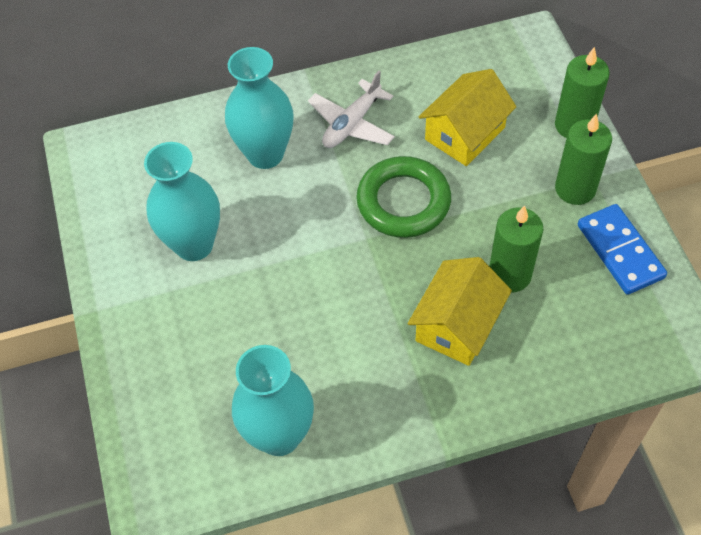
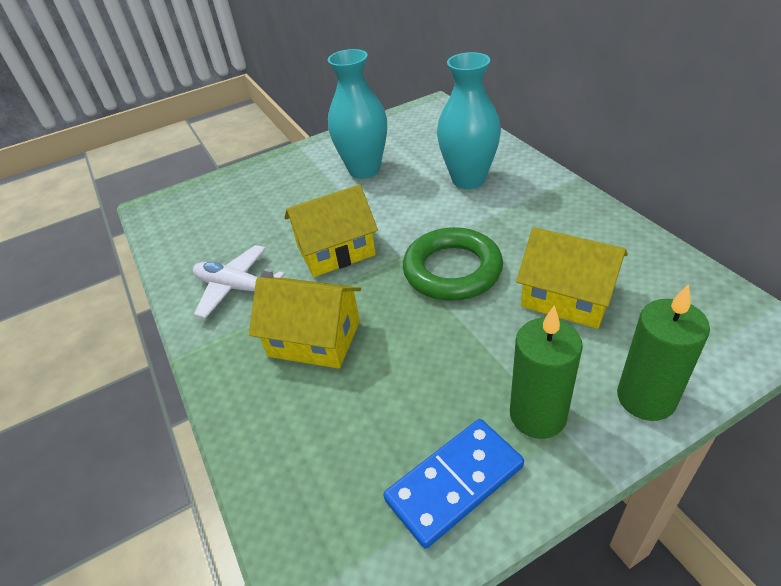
camera: 80 degrees right, 15 degrees down
(279, 435) = (197, 251): turquoise vase -> none
(336, 293) = (336, 251): none -> yellow house
(352, 124) = (531, 217): white plane -> white plane (236, 288)
(509, 274) = (386, 370): green candle -> none

